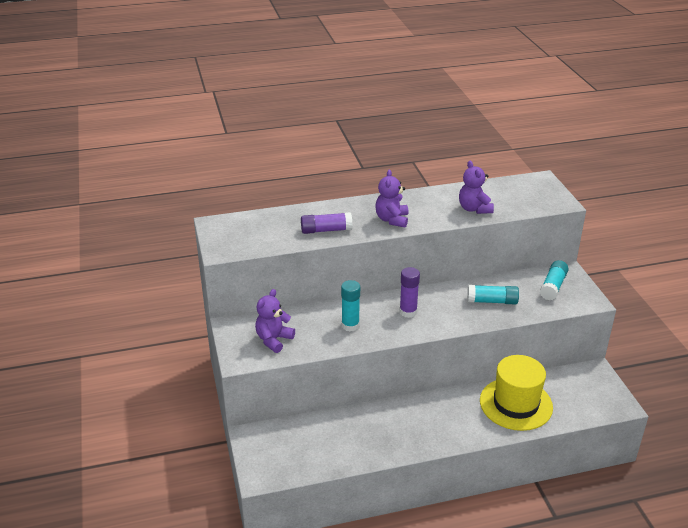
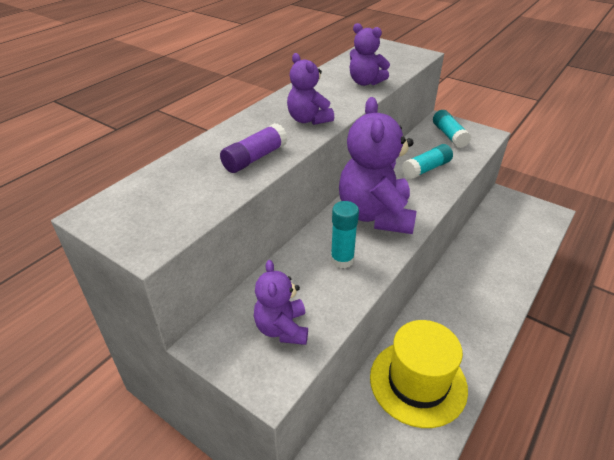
camera: 40 degrees left, 5 degrees up
(408, 312) = (375, 215): purple glue stick -> purple teddy bear
(516, 404) = (495, 255): yellow hat -> yellow hat (418, 382)

